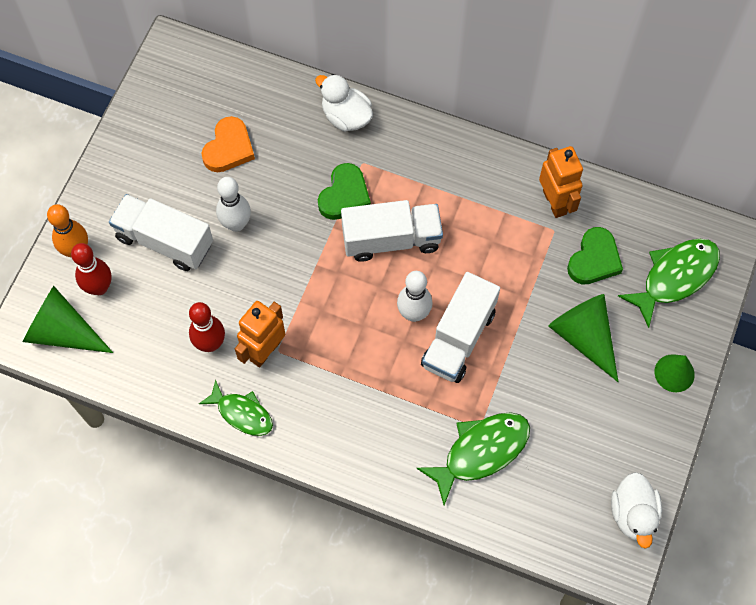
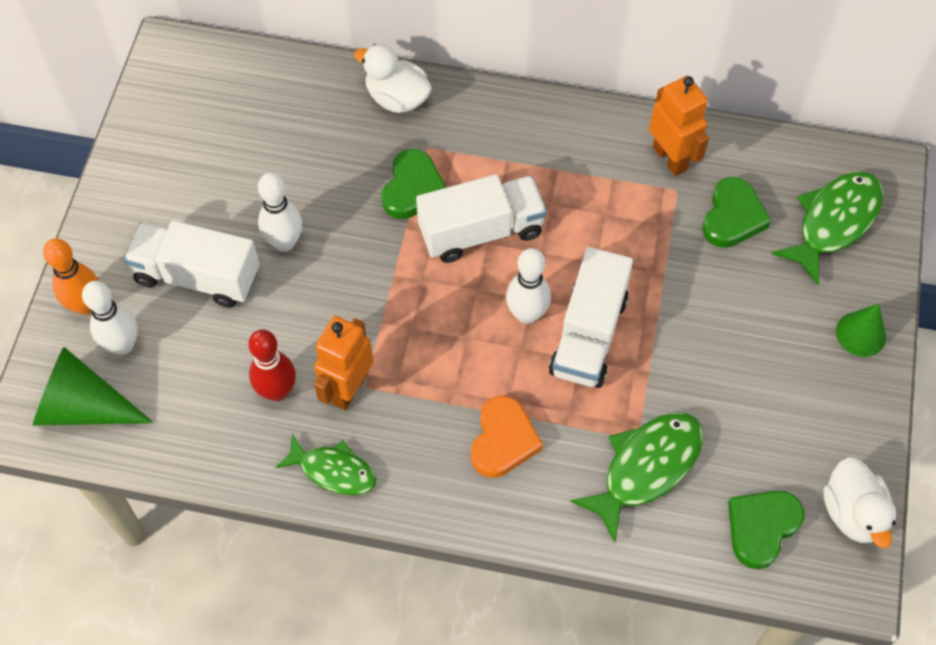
camera: 10 degrees left, 5 degrees down
(99, 287) = (122, 345): red bowling pin -> white bowling pin
(229, 148) = (259, 155): orange heart -> orange heart (503, 440)
(559, 513) = (761, 527): none -> green heart
(584, 337) = (742, 308): green cone -> none

